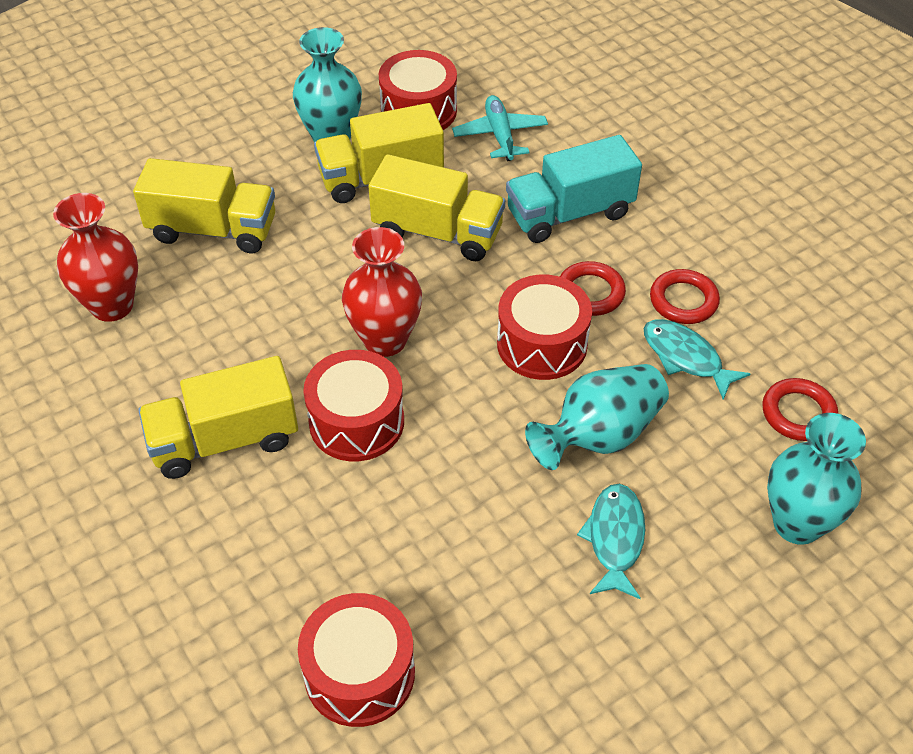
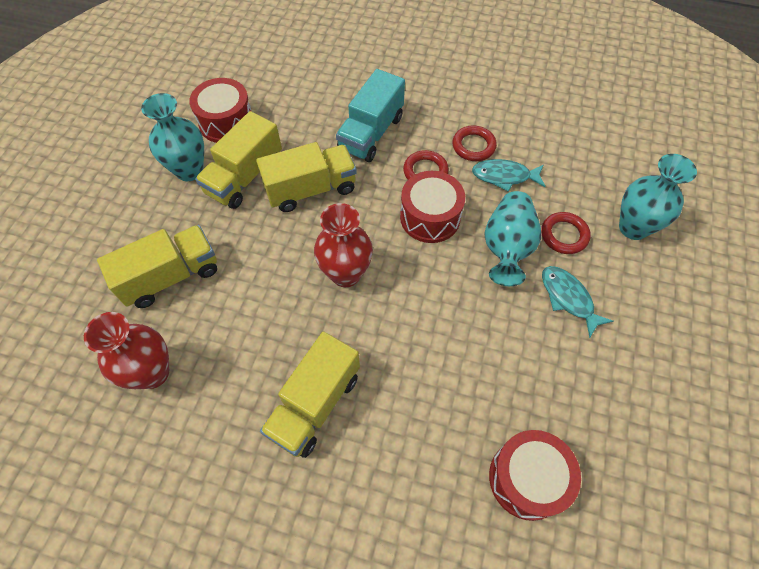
camera: 40 degrees left, 10 degrees up
(356, 422) = (379, 334): red drum -> none
(500, 135) = (289, 110): turquoise plane -> none
(798, 413) = (579, 170): red ring -> red ring (564, 235)

